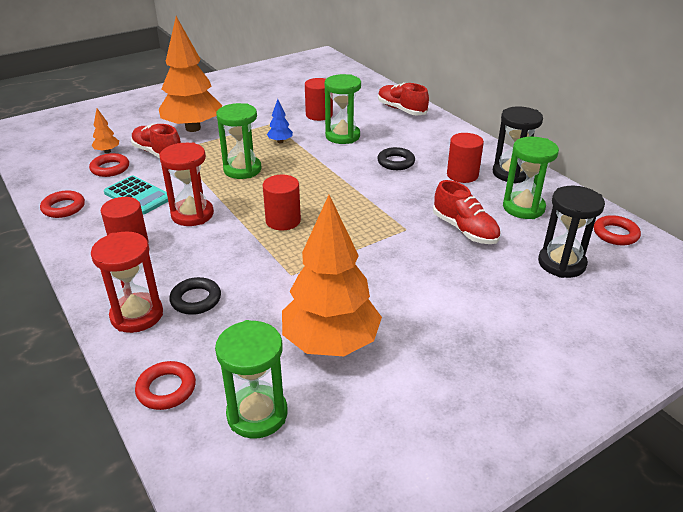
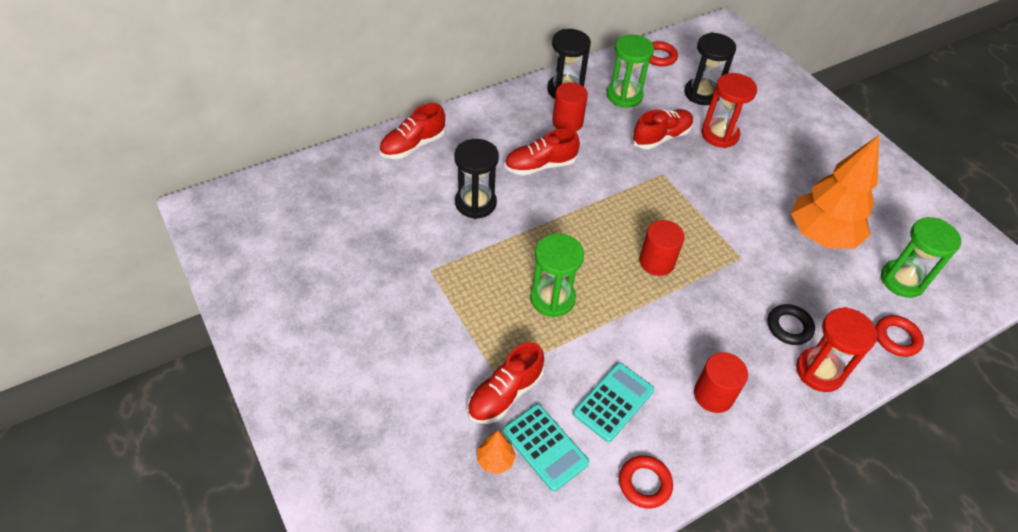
camera: 90 degrees left, 15 degrees up
(110, 168) = (545, 447): red ring -> turquoise calculator
(192, 214) = (651, 341): red hourglass -> red hourglass (719, 135)
(193, 128) = (434, 359): orange tree -> none
(280, 141) = (484, 262): blue tree -> none
(319, 115) = (413, 221): red cylinder -> none
(342, 136) = (475, 203): green hourglass -> black hourglass
(396, 162) = (540, 165): black ring -> red shoe

